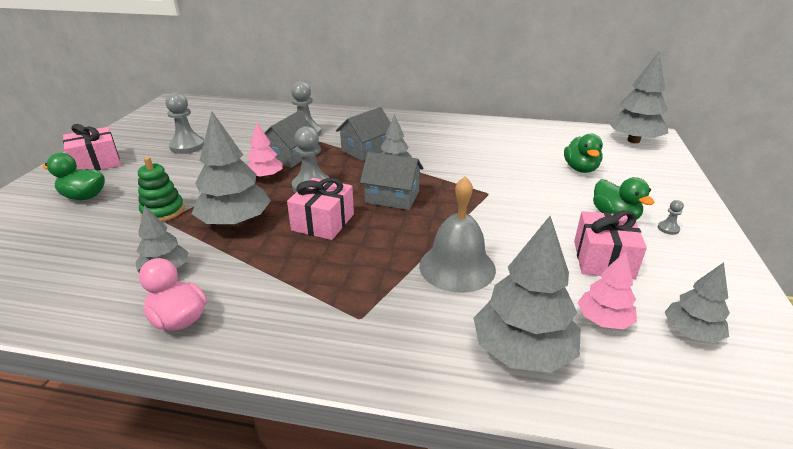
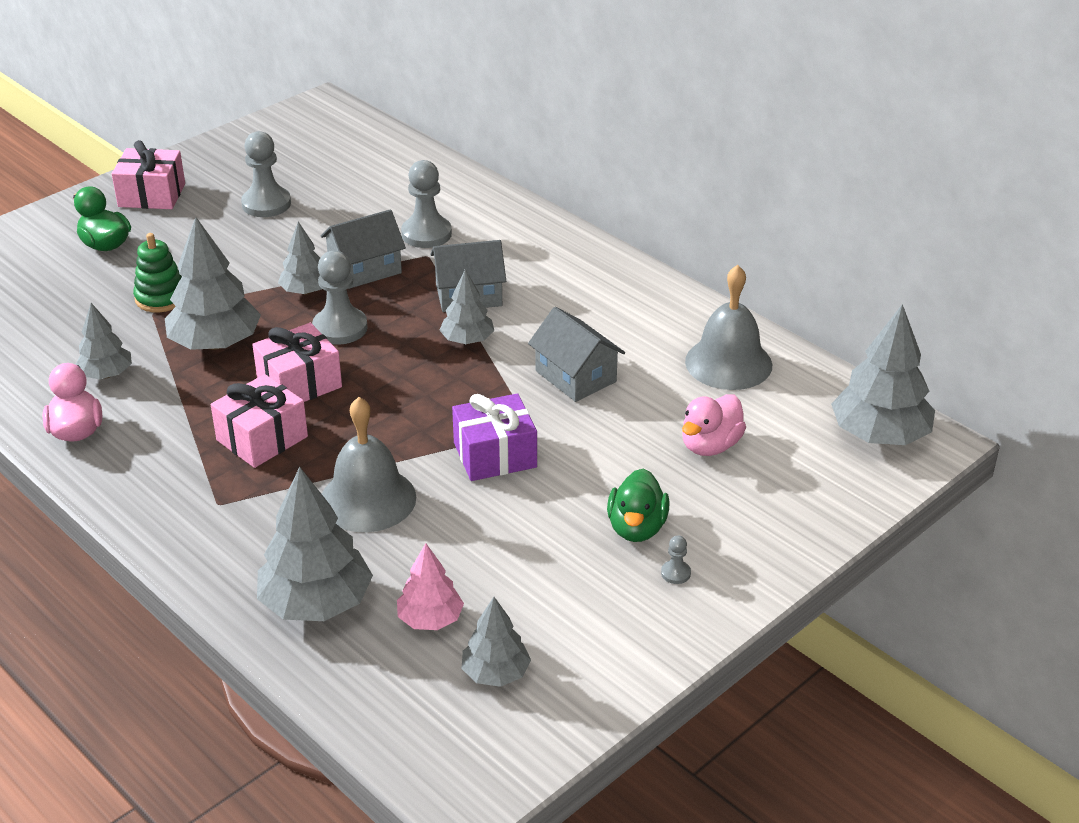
camera: 35 degrees right, 5 degrees up
(265, 176) = (305, 291): pink tree -> grey tree
(392, 197) = (411, 383): grey house -> grey house (575, 376)
(491, 213) = (495, 455): none -> purple gift
(530, 136) = (728, 363): none -> grey bell
(580, 169) = (710, 446): green duck -> pink duck
(603, 259) = (533, 567): pink gift -> pink gift (262, 438)

